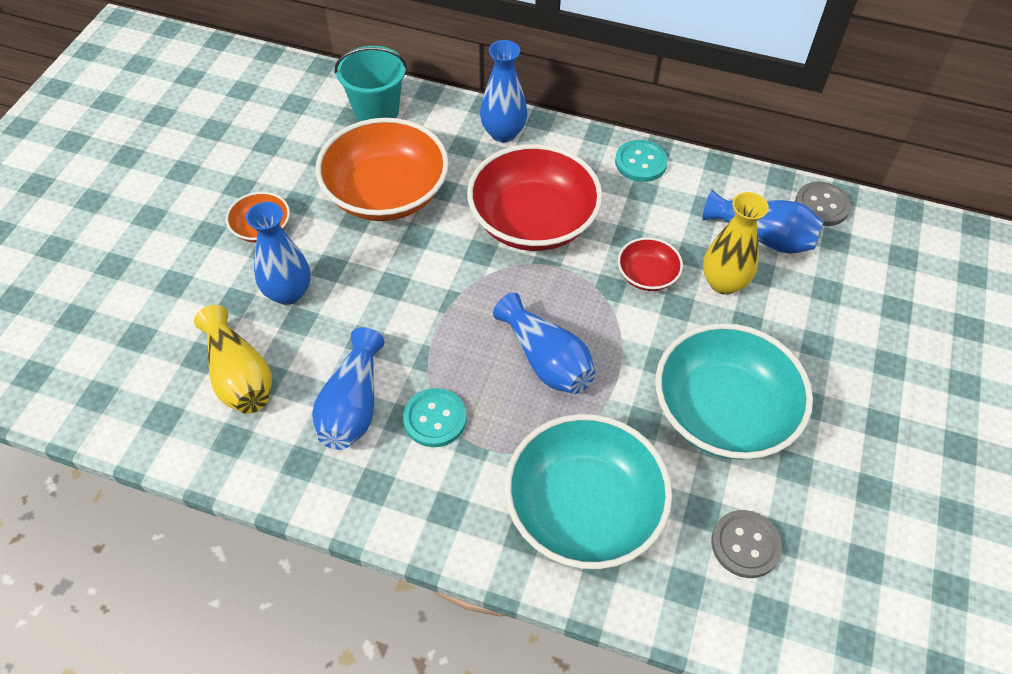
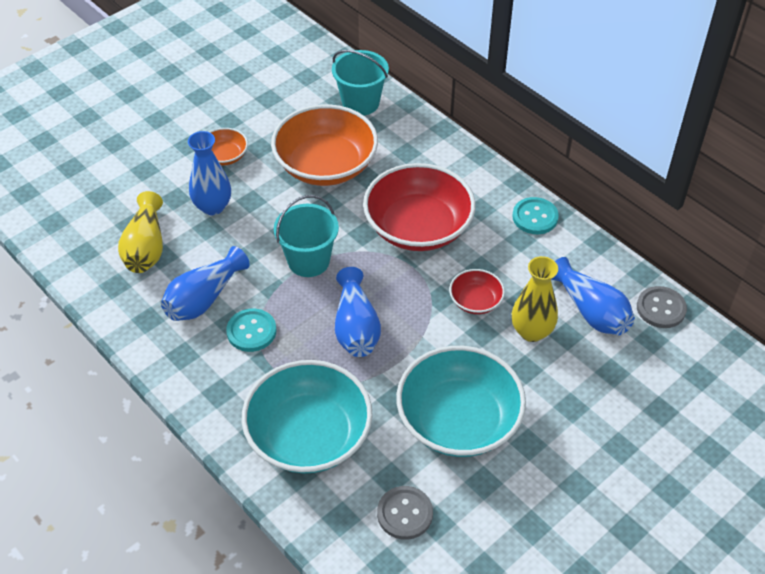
camera: 30 degrees right, 5 degrees down
(442, 308) = (308, 261): none -> turquoise bucket
(503, 133) = (443, 154): blue vase -> none

